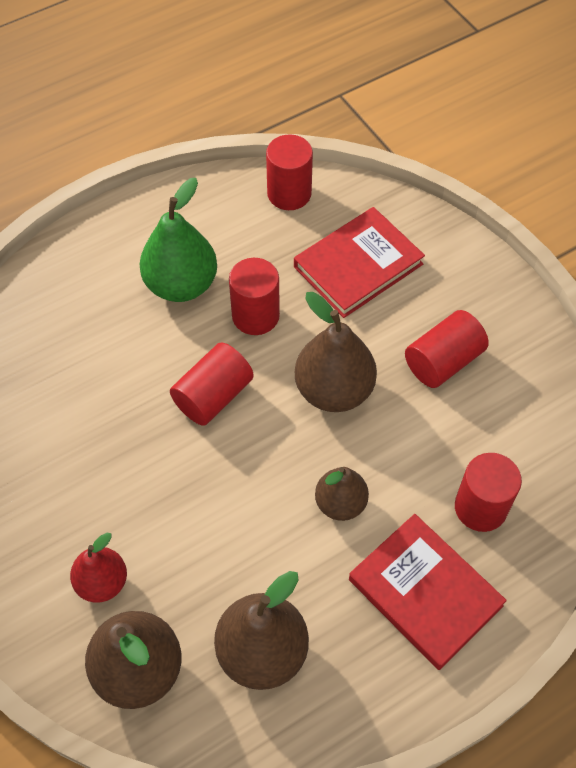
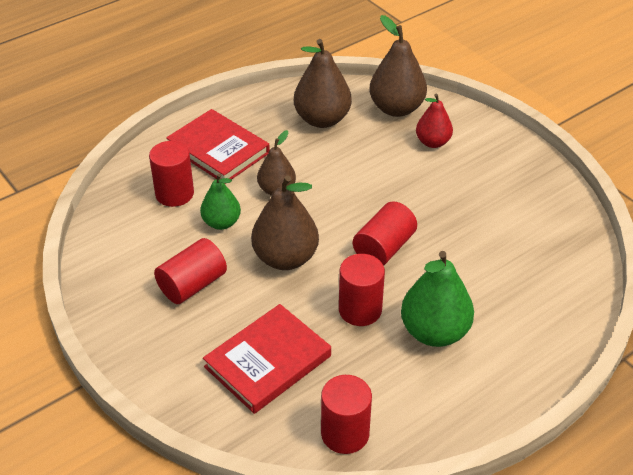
camera: 175 degrees right, 15 degrees down
(414, 451) = (221, 223): none -> green pear

